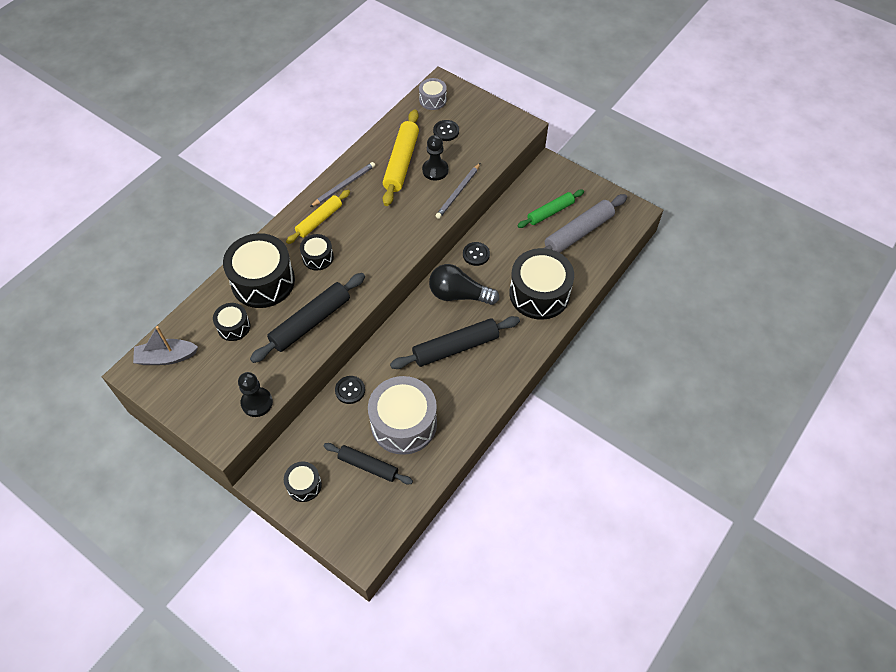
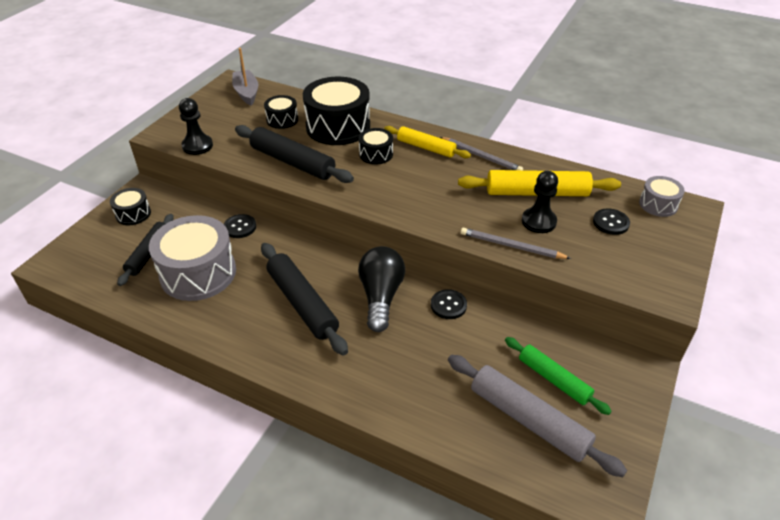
camera: 80 degrees right, 15 degrees down
(539, 294) = (401, 380): black drum -> none

